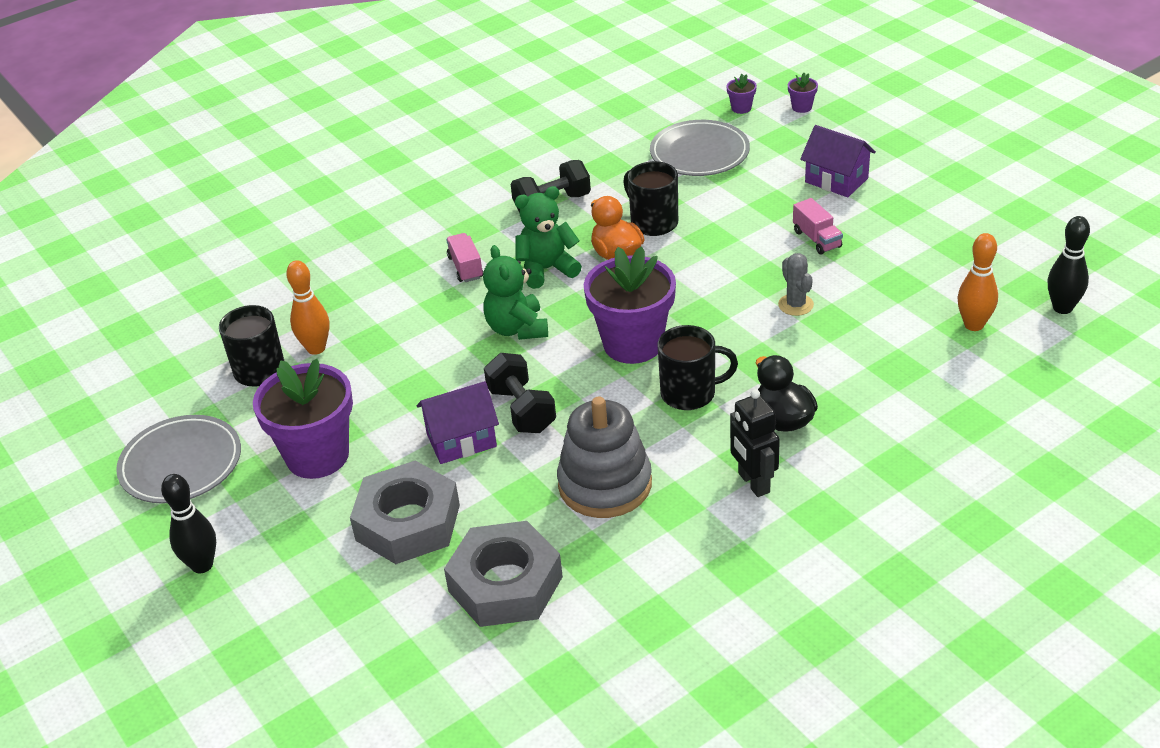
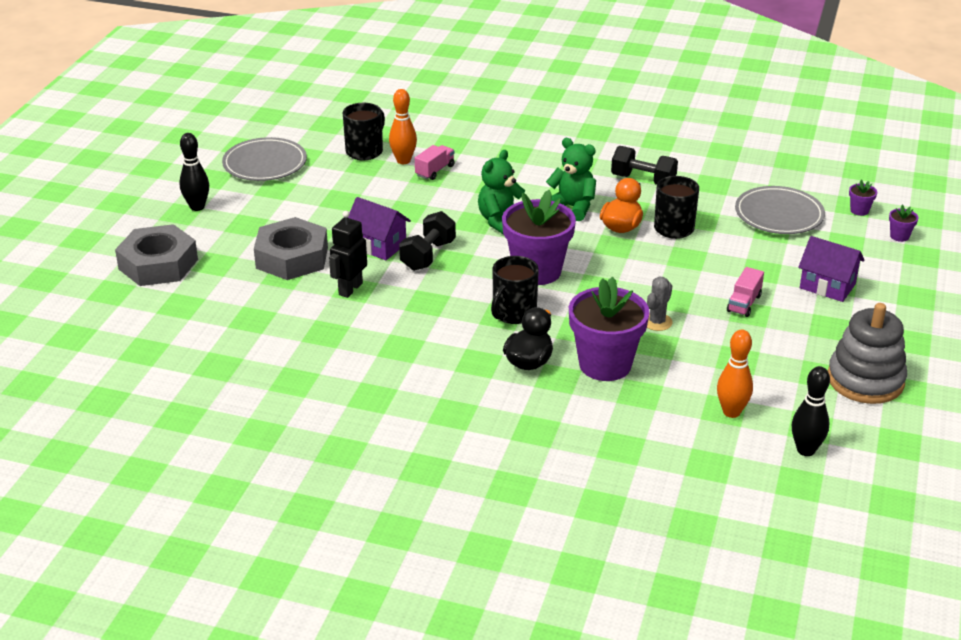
camera: 50 degrees right, 5 degrees down
(317, 456) = (315, 203): purple flower pot -> purple flower pot (605, 364)
(465, 267) = (537, 177): pink truck -> pink truck (435, 171)
(505, 584) = (275, 313): grey nut -> grey nut (158, 264)
(605, 484) = (394, 314): grey stacking toy -> grey stacking toy (865, 380)
(690, 393) = (513, 313): black mug -> black mug turned 75 degrees clockwise
(753, 483) = (454, 373): black robot -> black robot (350, 289)
(836, 180) = (827, 286): purple house -> purple house turned 60 degrees counterclockwise

